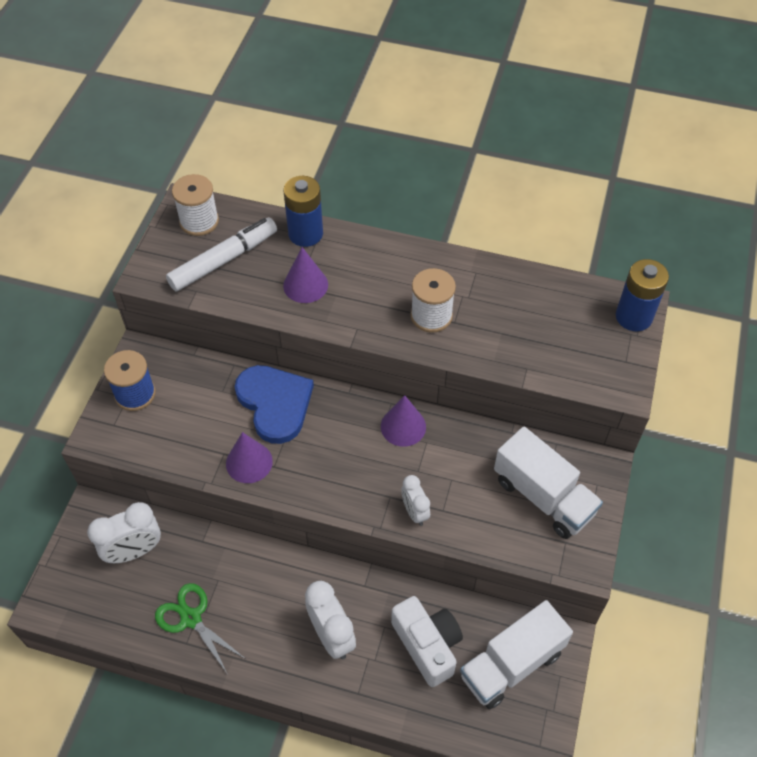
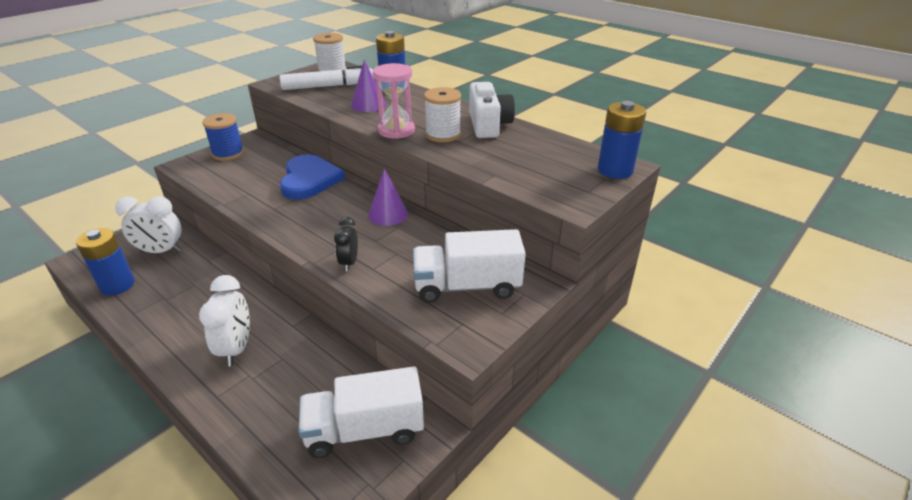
camera: 25 degrees right, 20 degrees down
(132, 617) = (117, 285): none -> blue battery
(191, 618) = (152, 300): green scissors -> none
(249, 462) = (259, 202): purple cone -> none
(376, 327) = (396, 130): none -> pink hourglass
(415, 512) = (349, 263): white clock -> black clock
(427, 645) = (304, 385): white camera -> white camera (488, 125)
(543, 496) = (467, 286): white truck -> white truck turned 105 degrees clockwise

